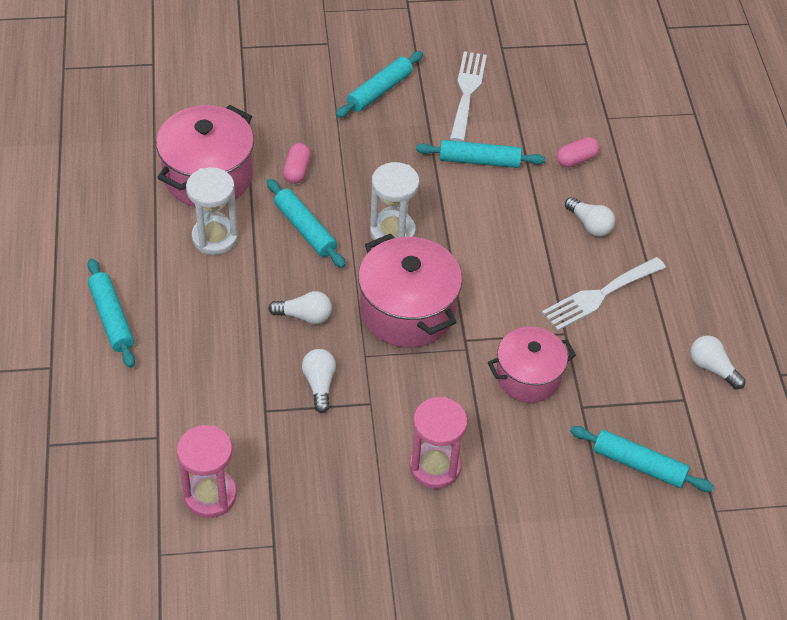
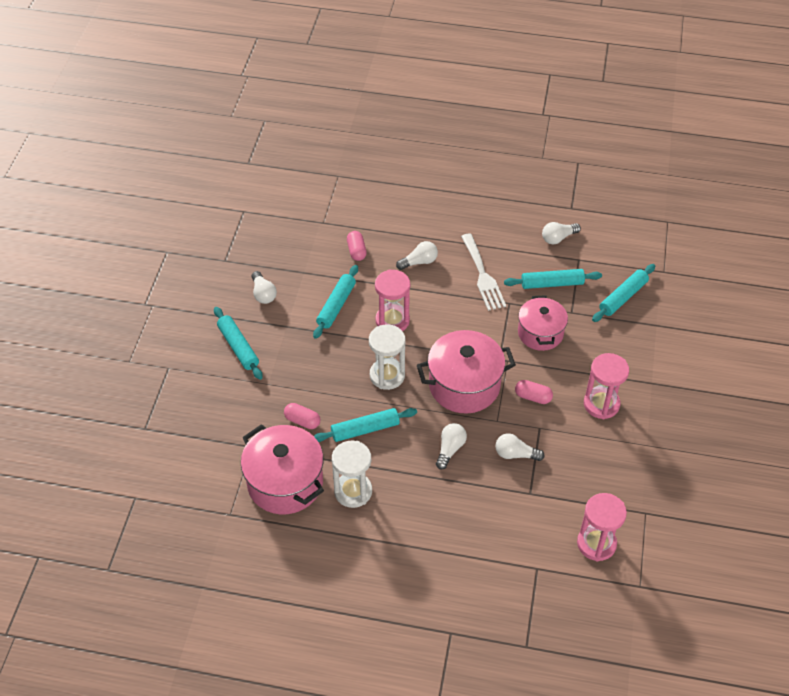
camera: 70 degrees left, 0 degrees up
(111, 318) = (413, 580): turquoise rolling pin -> turquoise rolling pin (552, 284)
(417, 387) = (533, 397): none -> pink capsule
(467, 92) = (263, 294): white fork -> white light bulb
(480, 219) = (392, 321): none -> pink hourglass

